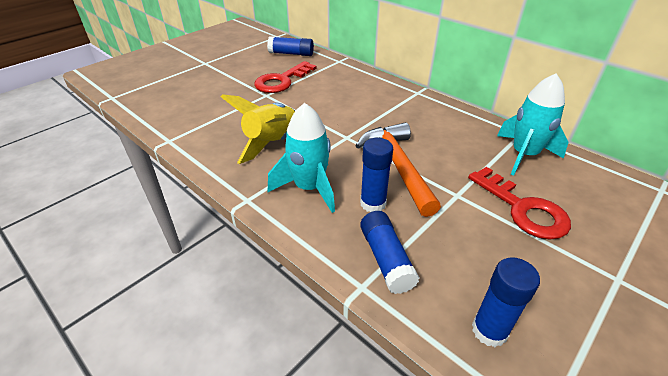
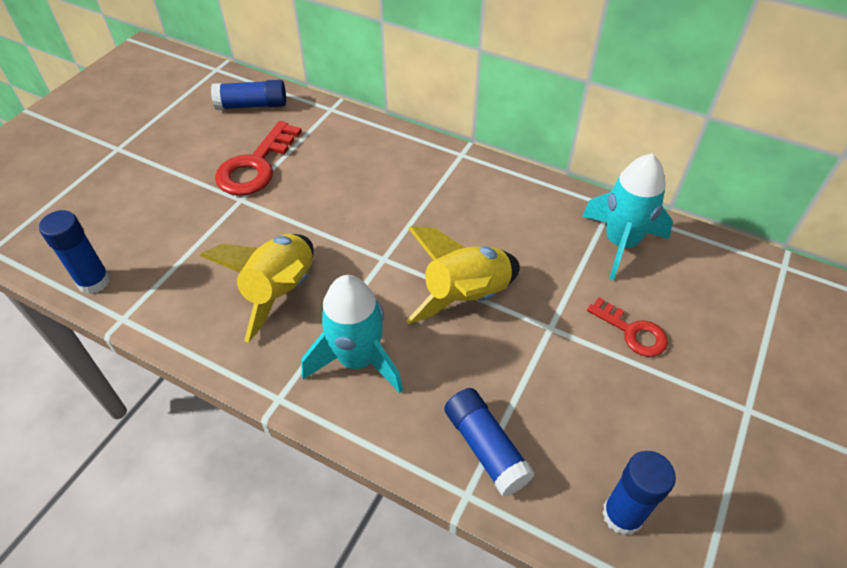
camera: 15 degrees left, 10 degrees up
(373, 203) = (448, 366): blue glue stick -> blue glue stick (94, 281)
(398, 166) = (466, 296): orange hammer -> yellow rocket
(523, 209) = (632, 332): red key -> red key, size x0.61

